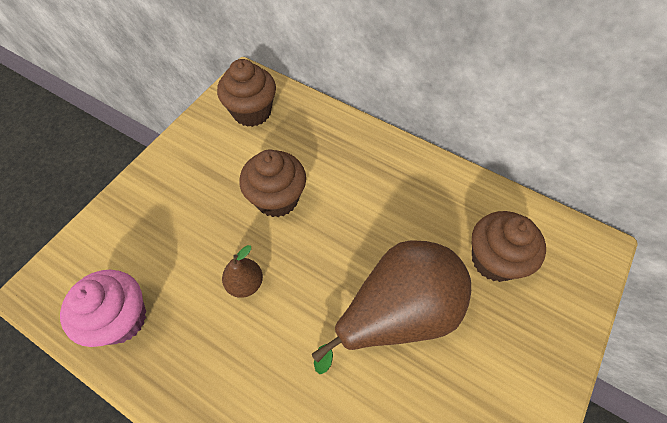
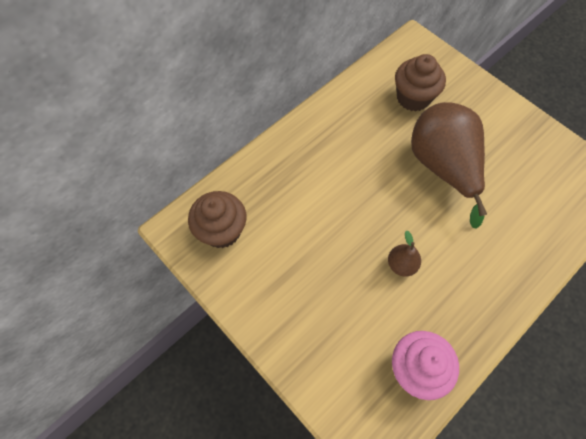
camera: 75 degrees left, 5 degrees up
(277, 198) = (327, 227): brown cupcake -> none

